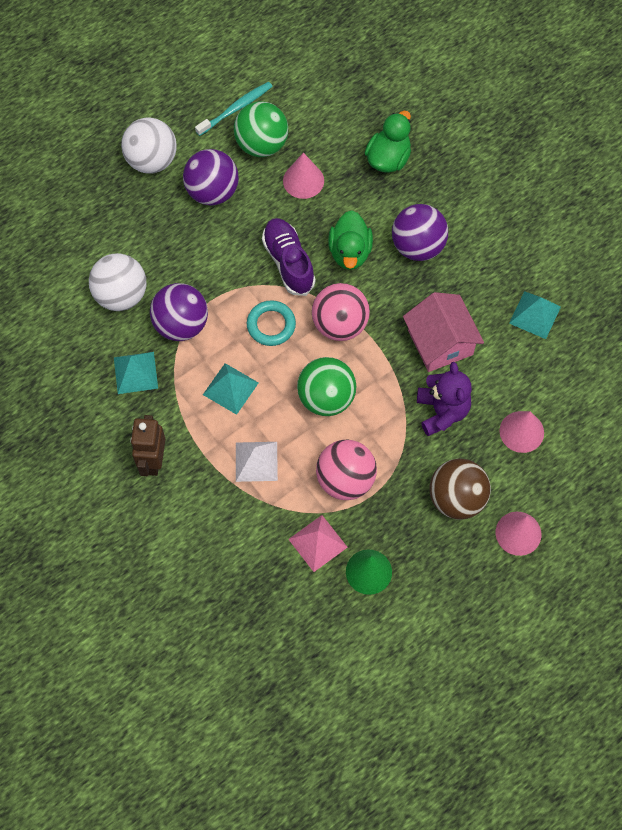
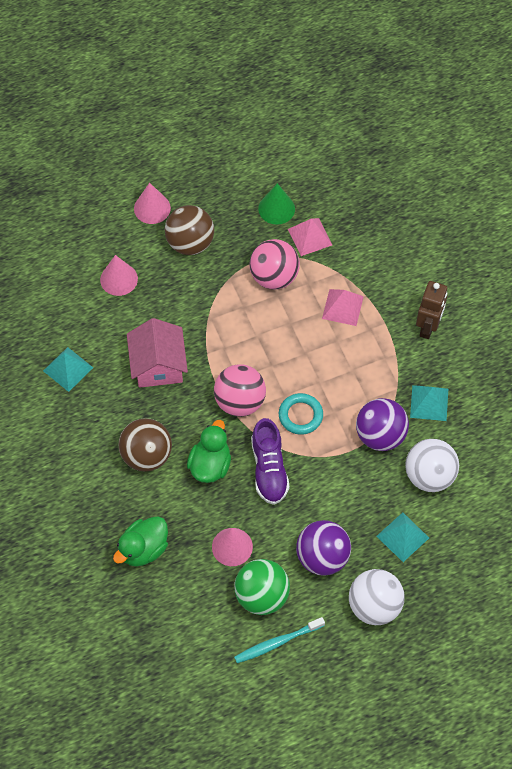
camera: 165 degrees left, 5 degrees down
(230, 388) = (350, 370): turquoise pyramid -> turquoise pyramid (403, 537)
(256, 461) = (342, 307): white pyramid -> pink pyramid
(326, 397) = (270, 343): green ball -> none
(418, 246) = (146, 455): purple ball -> brown ball
(442, 411) = (177, 309): purple teddy bear -> none

